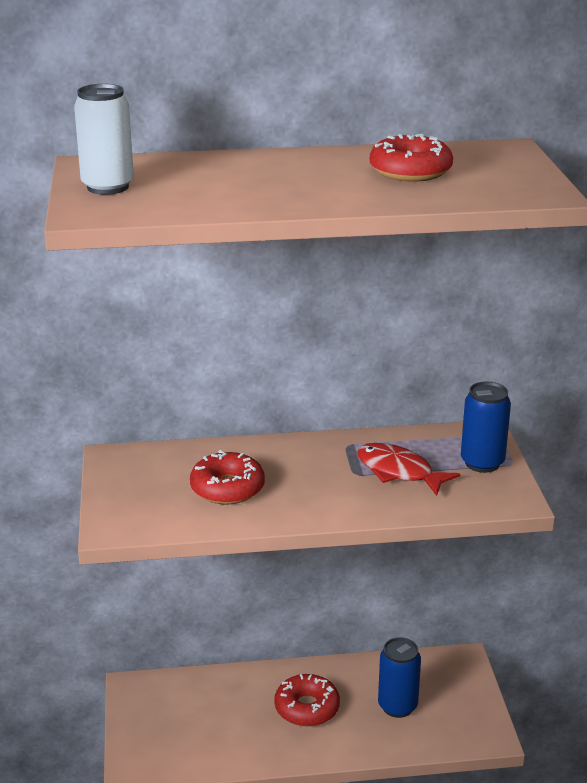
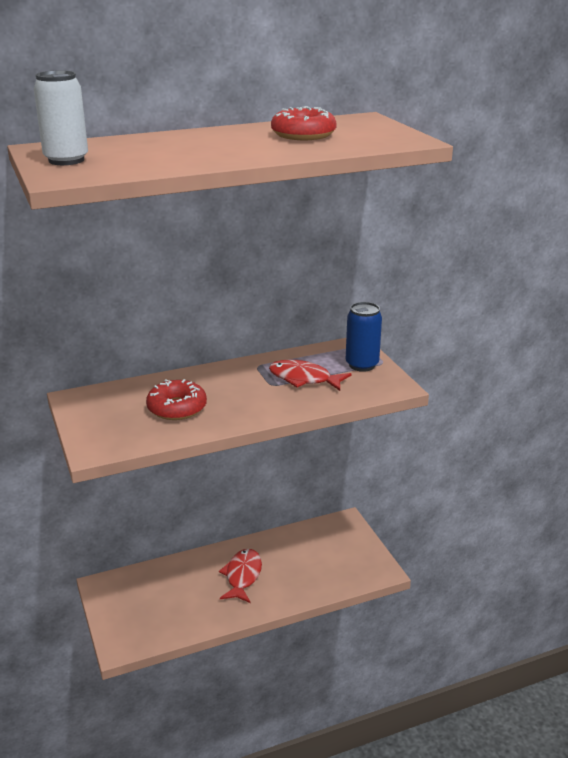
camera: 15 degrees left, 0 degrees up
(307, 708) = (242, 576): red donut -> red fish
(397, 706) = (309, 562): blue can -> none

